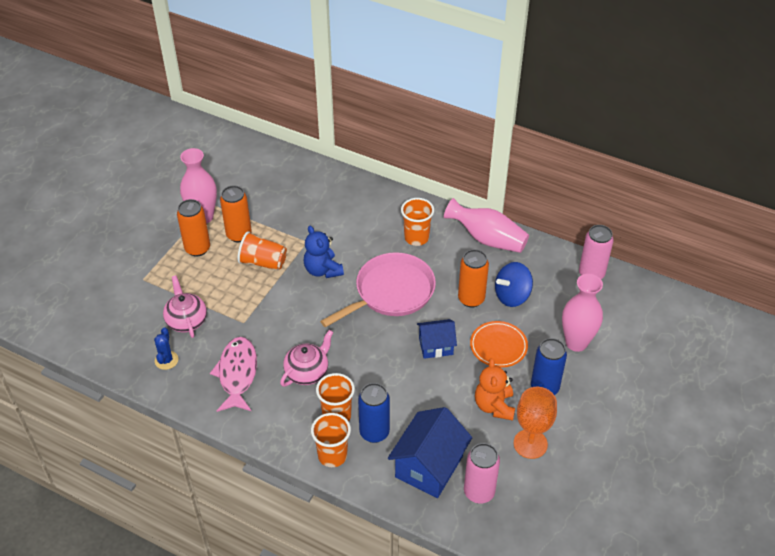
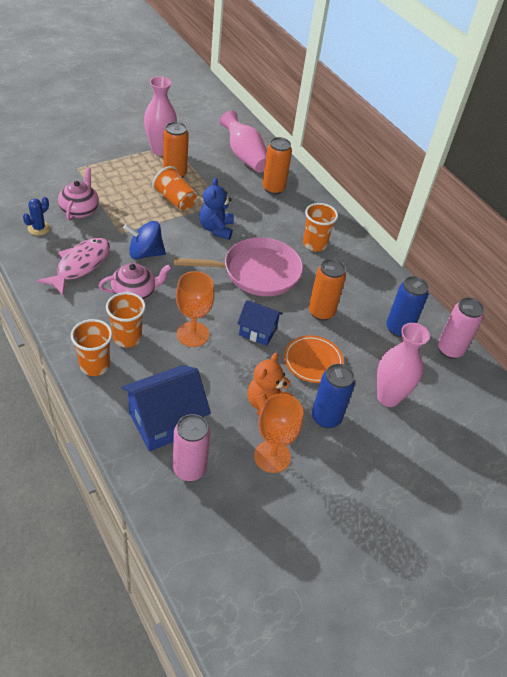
camera: 25 degrees right, 0 degrees up
(197, 248) = (135, 168): orange can -> orange can (273, 188)
(374, 432) = (145, 368): blue can -> blue can (398, 329)
(387, 380) = (192, 334): none -> orange goblet
(487, 239) = (376, 275): pink vase -> pink vase (245, 156)
(512, 296) = (360, 329): blue spinning top -> blue spinning top (145, 253)

